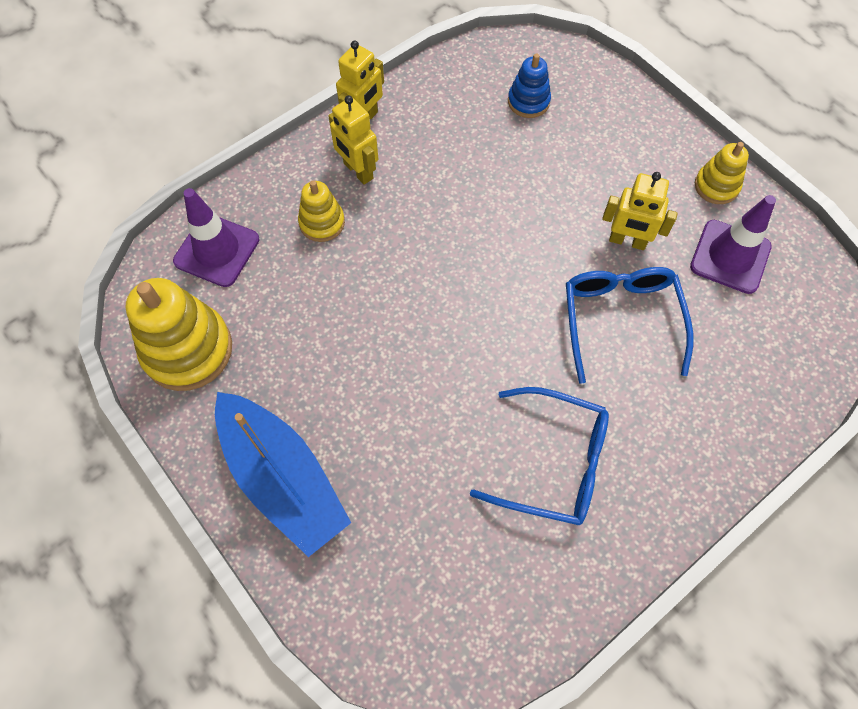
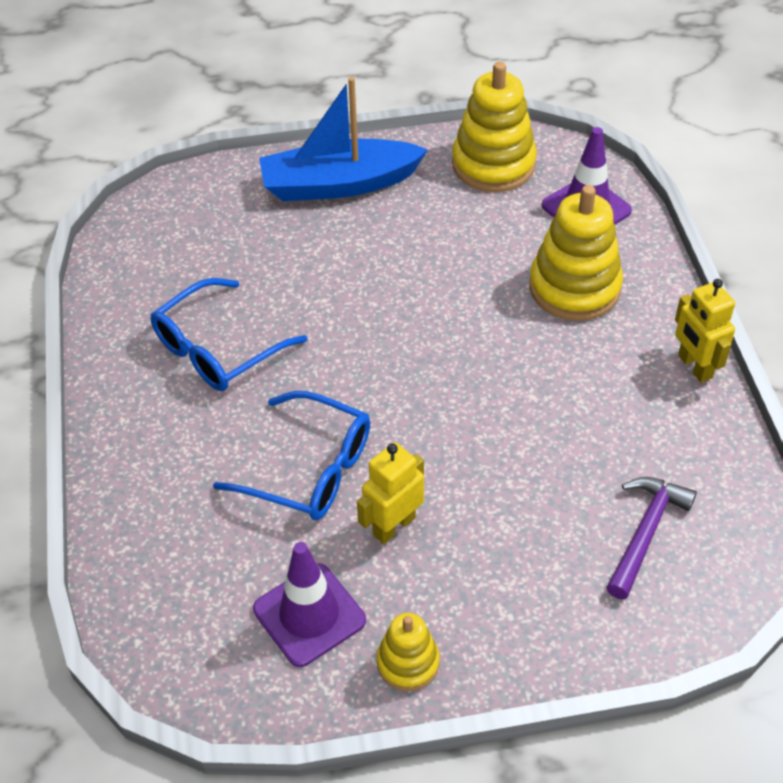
camera: 120 degrees right, 15 degrees down
(322, 223) = (574, 287): yellow stacking toy -> yellow stacking toy, size x1.82
(358, 171) = (624, 336): yellow robot -> none
(528, 101) = (645, 532): blue stacking toy -> purple hammer

